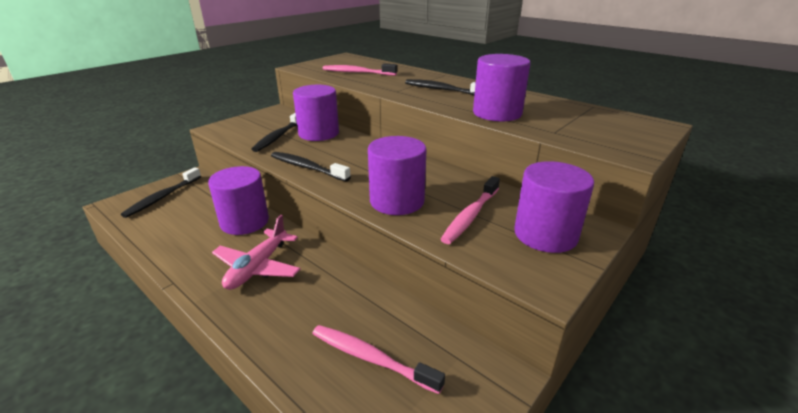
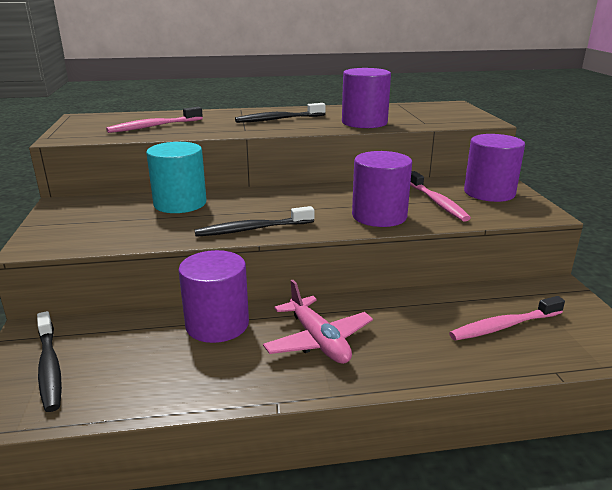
camera: 50 degrees left, 5 degrees down
(278, 136) = (144, 222): black toothbrush -> none
(318, 133) = (180, 203): purple cylinder -> turquoise cylinder

